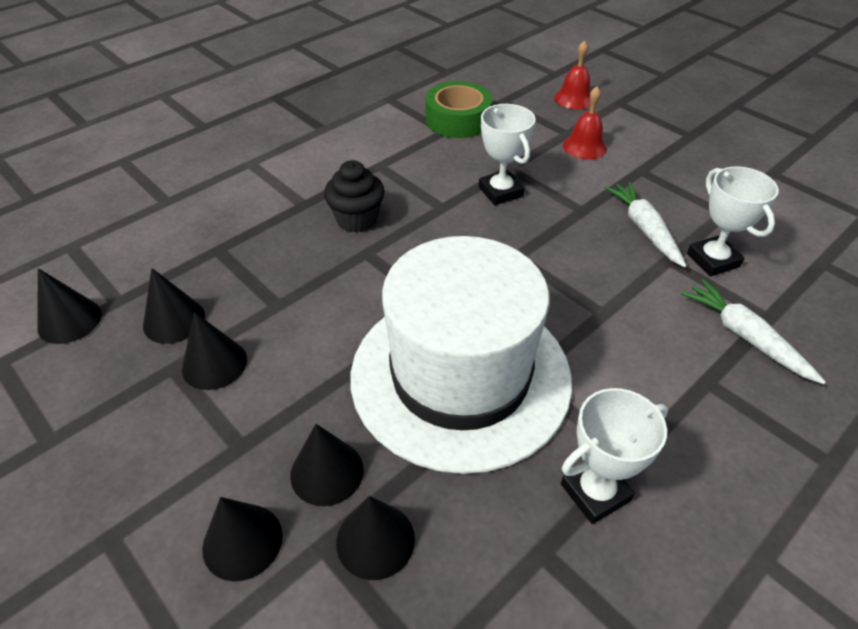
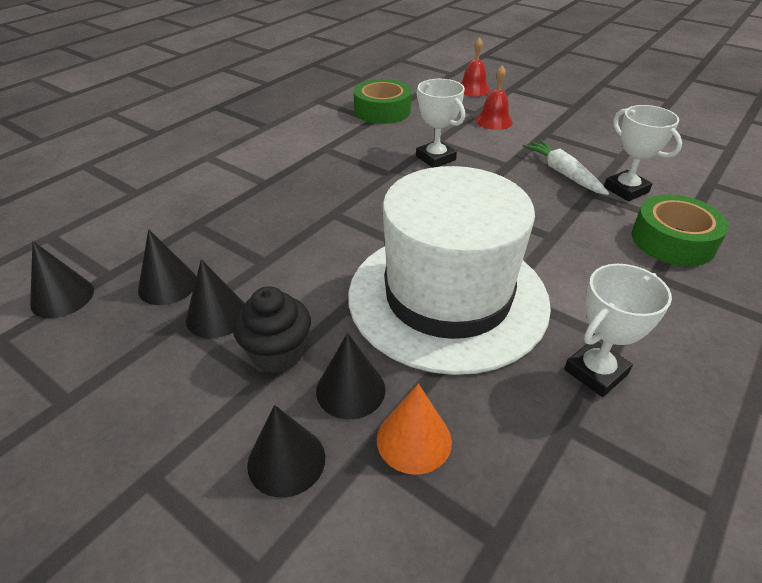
camera: 10 degrees left, 5 degrees down
(357, 219) = (317, 190): black cupcake -> black cupcake (277, 353)
(375, 540) = (414, 440): black cone -> orange cone
(745, 337) = (673, 241): white carrot -> green tape

